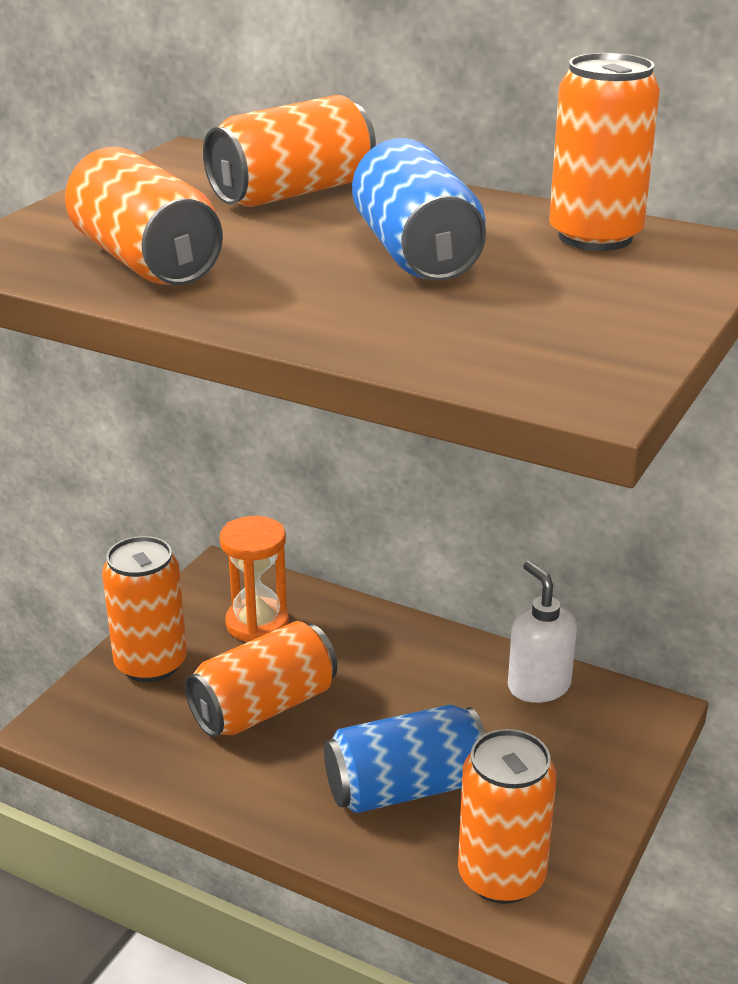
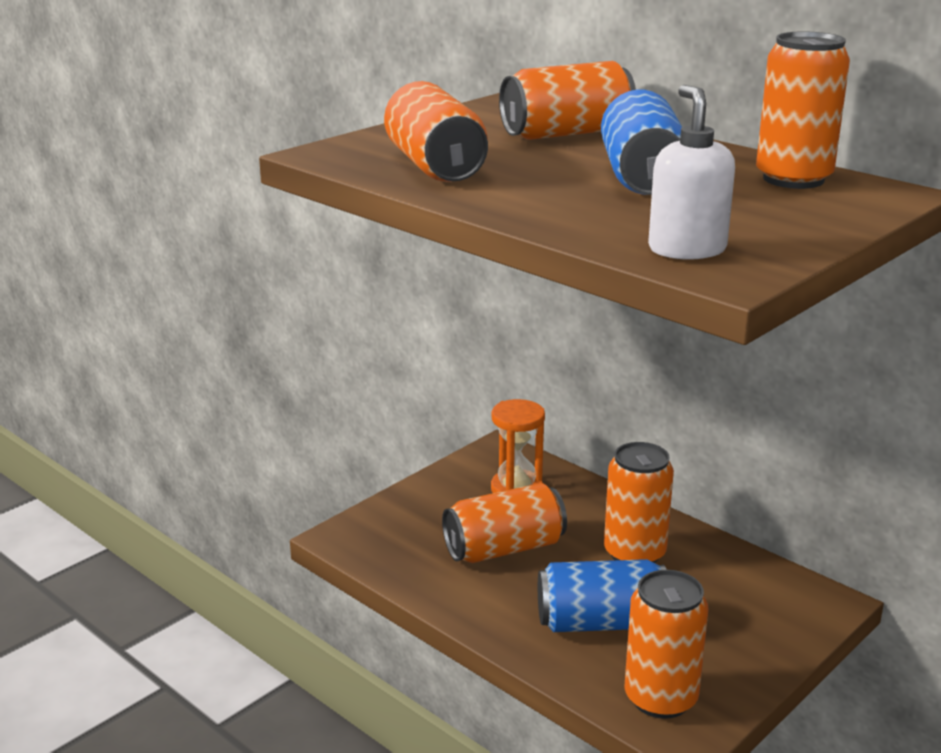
camera: 15 degrees right, 5 degrees down
(151, 663) = (425, 505): orange can -> orange can (634, 553)
(538, 686) = (736, 568): white soap dispenser -> white soap dispenser (686, 249)

